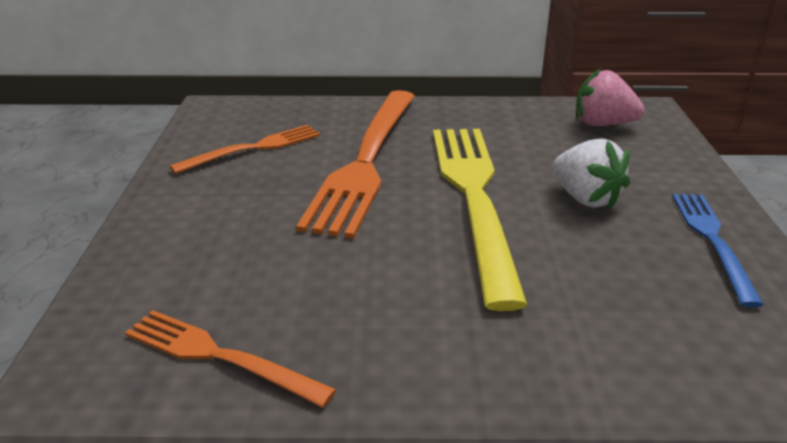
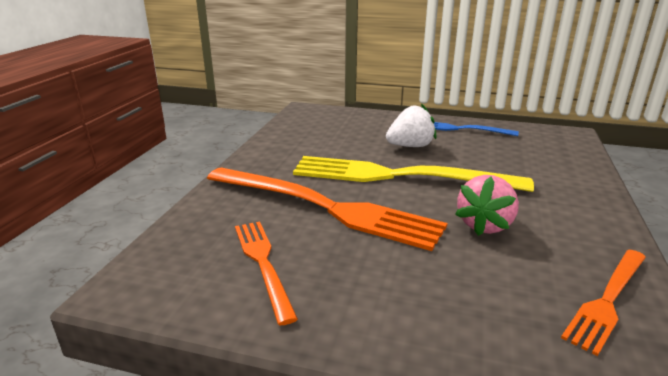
camera: 75 degrees left, 5 degrees down
(602, 124) = (317, 123): pink strawberry -> pink strawberry (485, 225)

